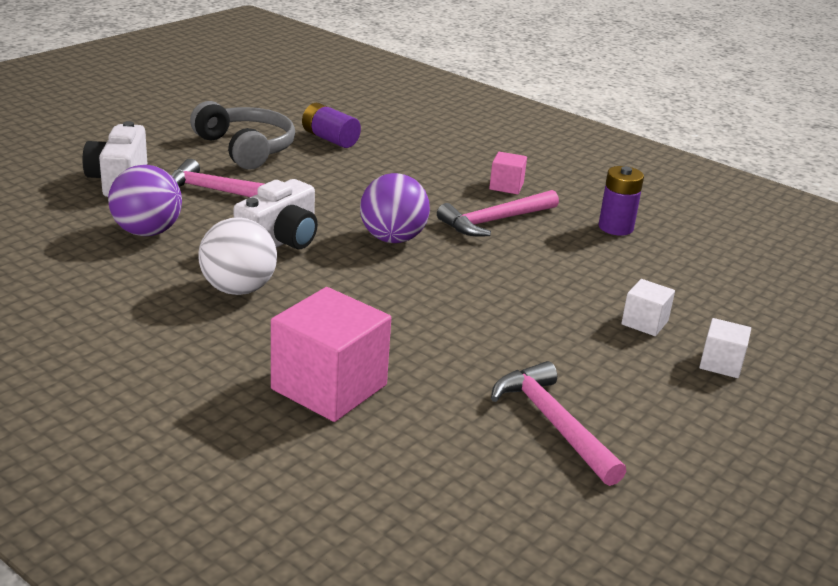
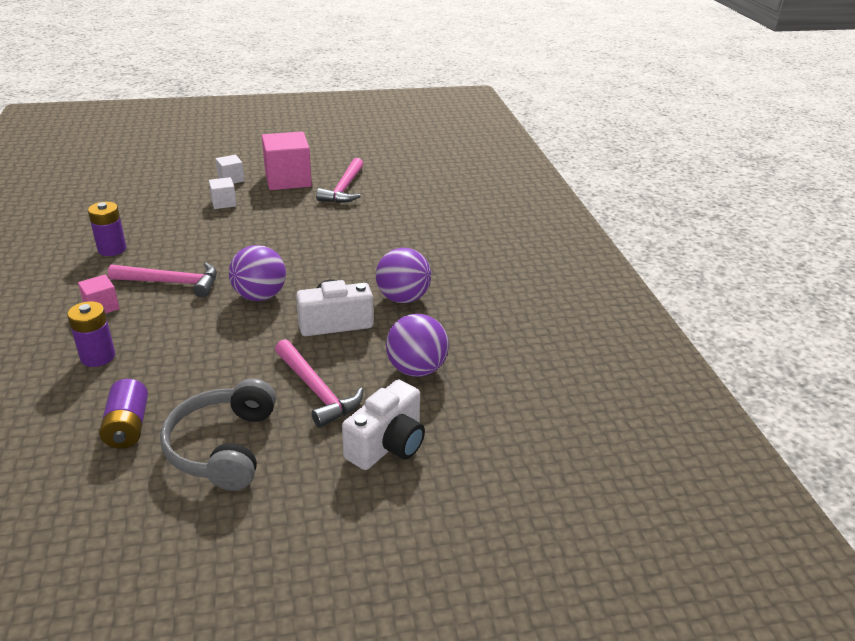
camera: 140 degrees left, 5 degrees up
(238, 289) = (403, 298): white ball -> purple ball
(329, 387) = (418, 233): pink cube -> pink cube (288, 179)
(432, 160) = (98, 357): none -> purple battery

